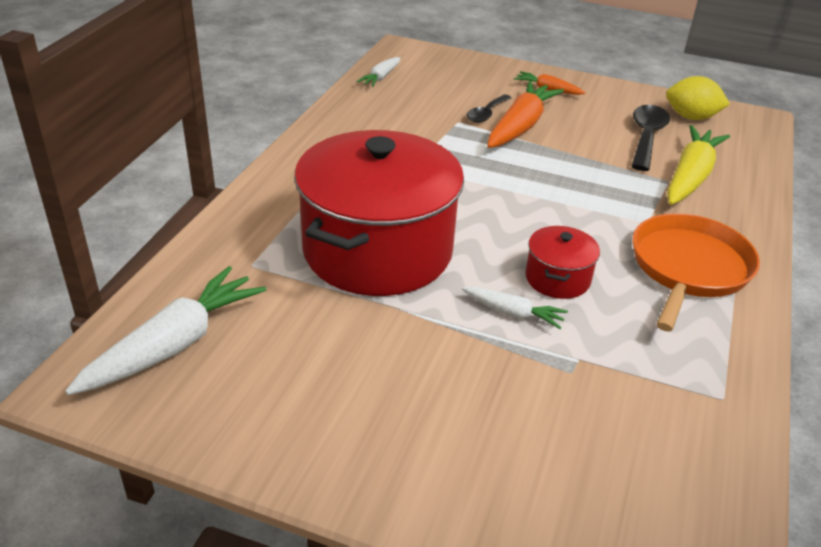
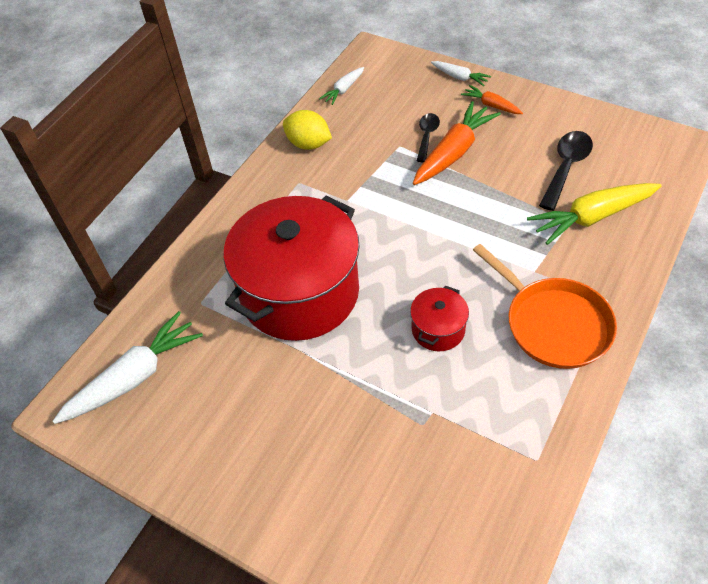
camera: 15 degrees right, 15 degrees up
(486, 114) = (427, 136): black spoon -> black spoon turned 150 degrees clockwise
(513, 313) = (392, 363): white carrot -> white carrot (460, 77)
(688, 268) = (553, 324): orange pan -> orange pan turned 105 degrees clockwise
(690, 176) = (591, 217): yellow carrot -> yellow carrot turned 150 degrees counterclockwise
(691, 117) = (617, 142): yellow lemon -> yellow lemon (308, 144)

